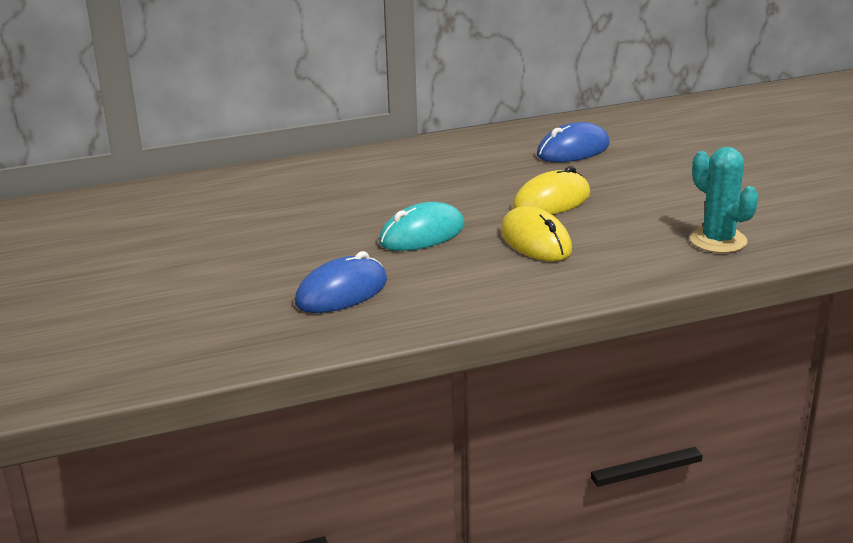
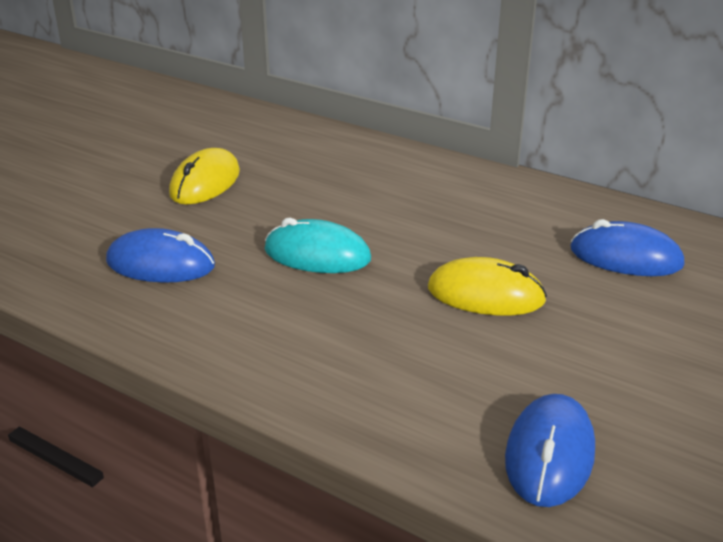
camera: 50 degrees right, 5 degrees up
(535, 241) = (382, 323): yellow mouse -> yellow mouse (205, 183)
(718, 241) = (549, 454): turquoise cactus -> blue mouse

